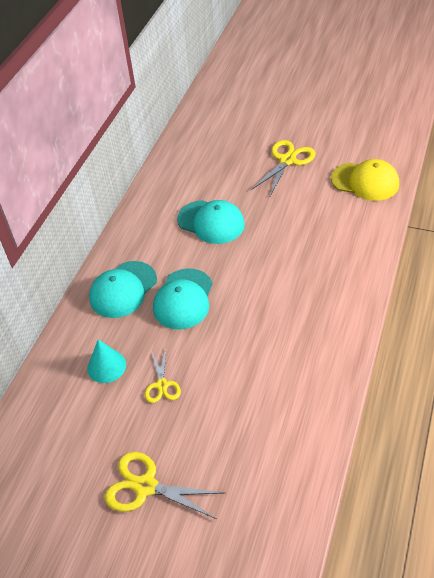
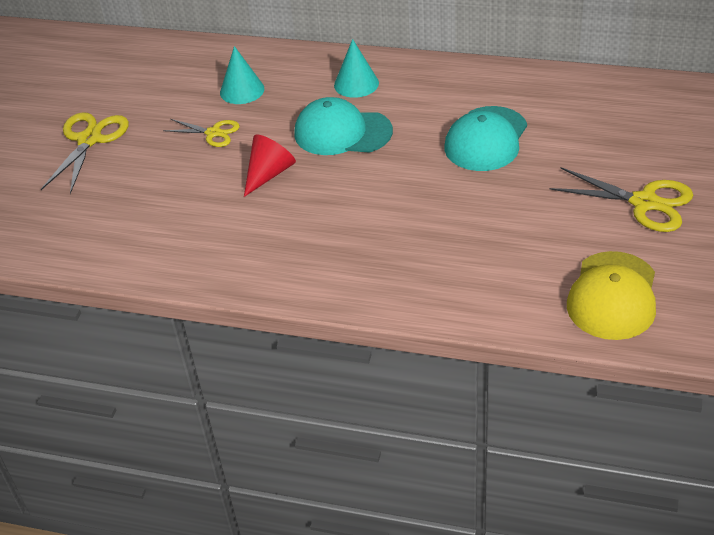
camera: 85 degrees right, 5 degrees down
(123, 289) = (356, 84): turquoise cap -> turquoise cone
(162, 385) = (213, 133): yellow scissors -> yellow scissors turned 150 degrees counterclockwise
(224, 345) = (269, 174): none -> red cone

